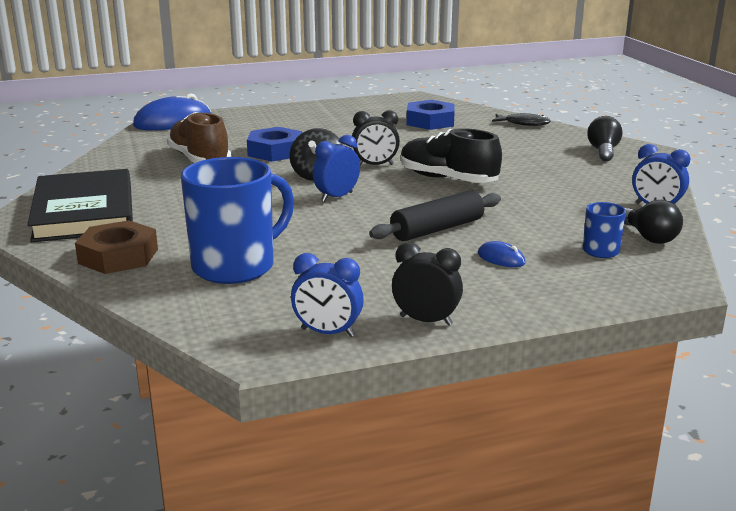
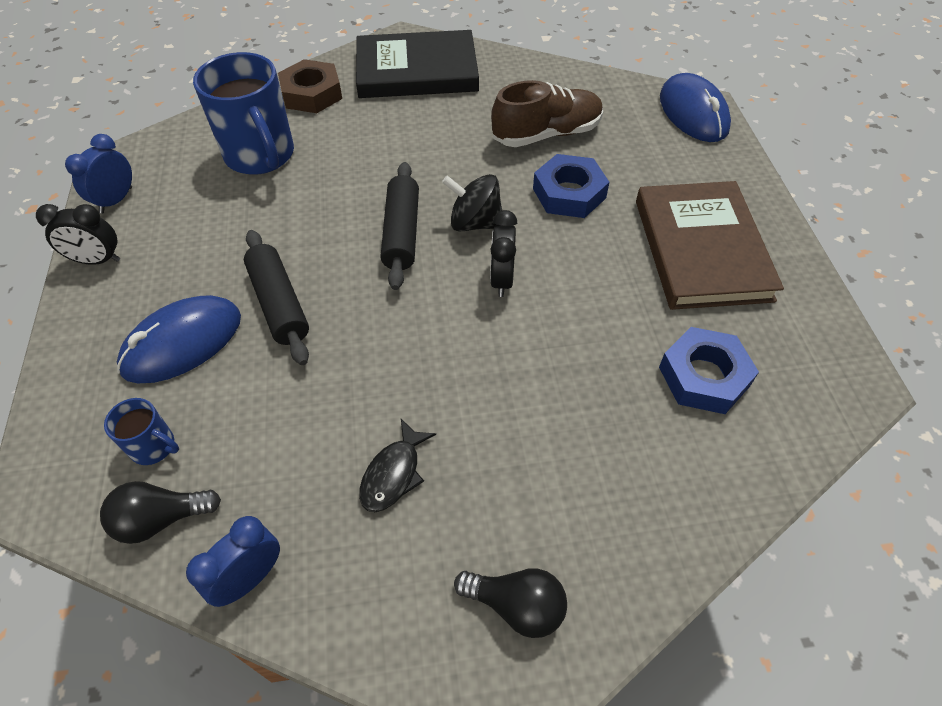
camera: 100 degrees right, 30 degrees up
(325, 121) = (701, 249): none -> brown book
(337, 197) = (401, 233): blue clock -> black rolling pin
(426, 320) = (97, 260): black clock -> black clock turned 60 degrees clockwise
(447, 179) = (432, 345): black shoe -> none
(501, 258) = (182, 343): blue mouse -> blue mouse, size x2.22
(523, 123) = (694, 520): black fish -> black fish (393, 473)

